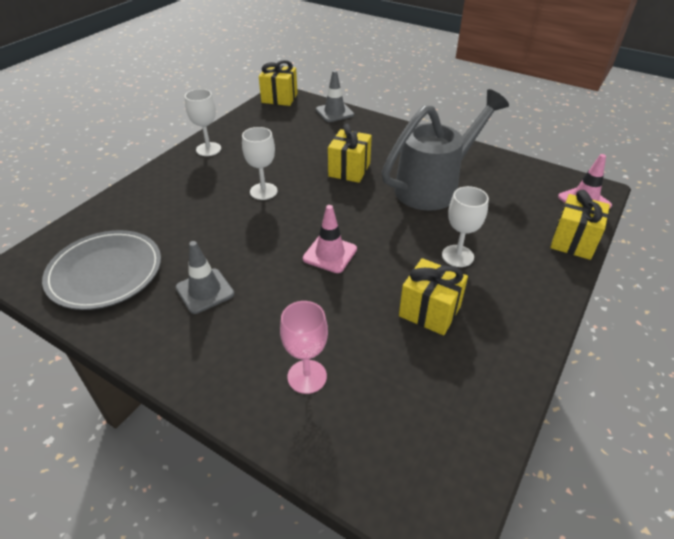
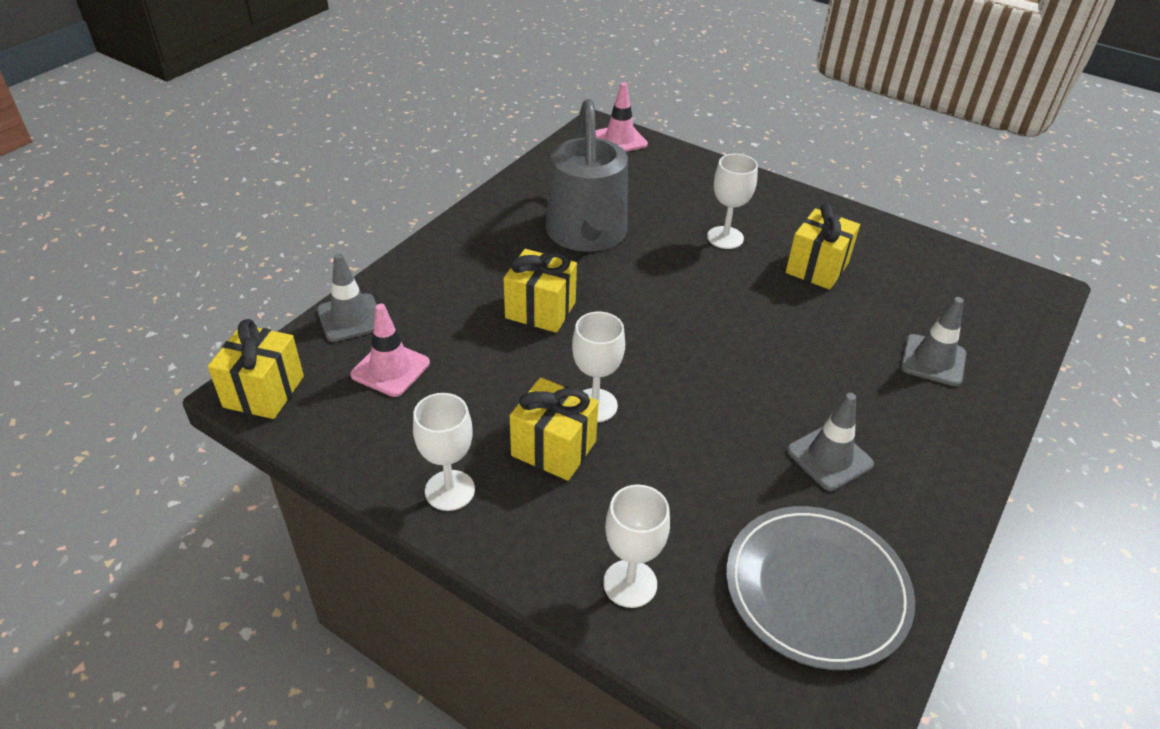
camera: 90 degrees left, 0 degrees up
(135, 203) = (630, 583): none -> white goblet
(307, 376) = (933, 360): pink goblet -> grey traffic cone
(330, 254) = (736, 337): pink traffic cone -> pink traffic cone (390, 369)
(435, 186) = (587, 237): grey watering can -> grey watering can turned 150 degrees counterclockwise
(573, 241) = (691, 161): yellow gift -> yellow gift (554, 448)

